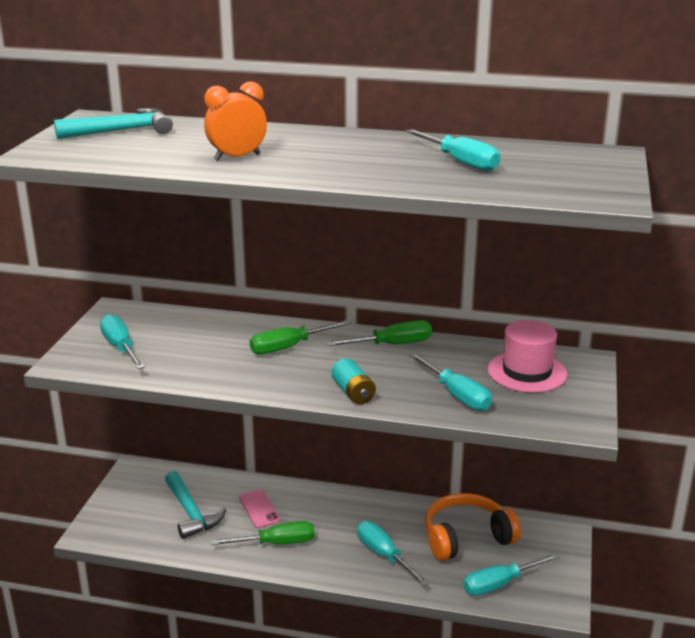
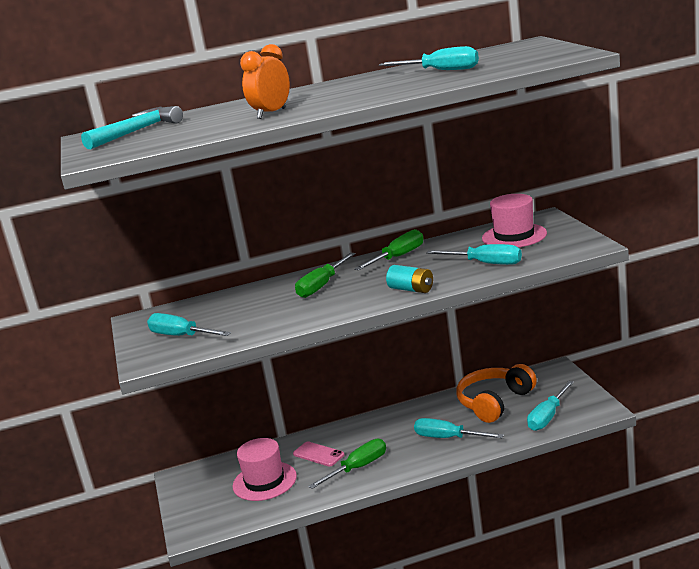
camera: 25 degrees left, 5 degrees down
(191, 513) = (264, 481): turquoise hammer -> pink hat

